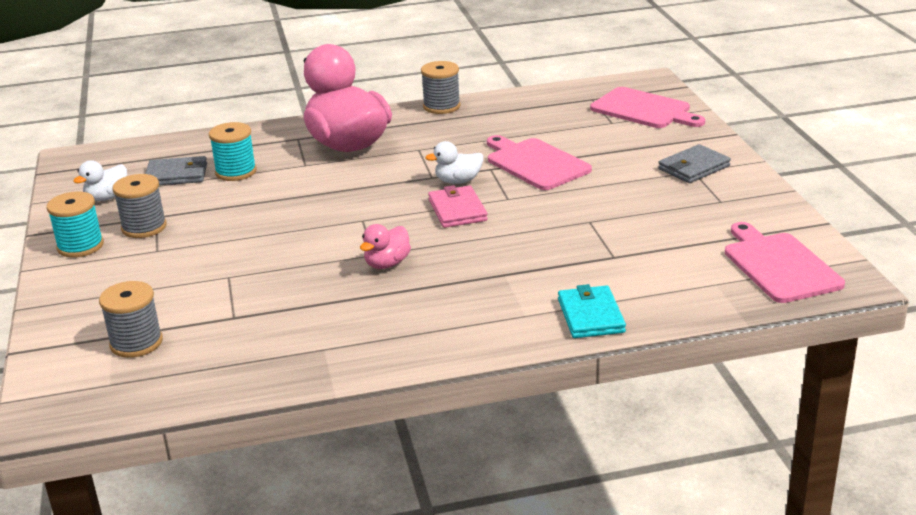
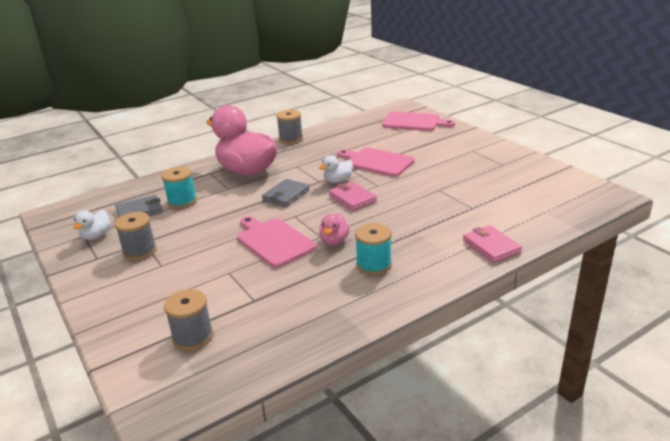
camera: 20 degrees left, 0 degrees up
(80, 246) = (98, 274): turquoise spool -> turquoise spool (374, 265)
(591, 316) = (491, 246): turquoise wallet -> pink wallet
(693, 167) = (471, 148): grey wallet -> grey wallet (286, 195)
(779, 265) = (569, 194): pink cutting board -> pink cutting board (273, 241)

